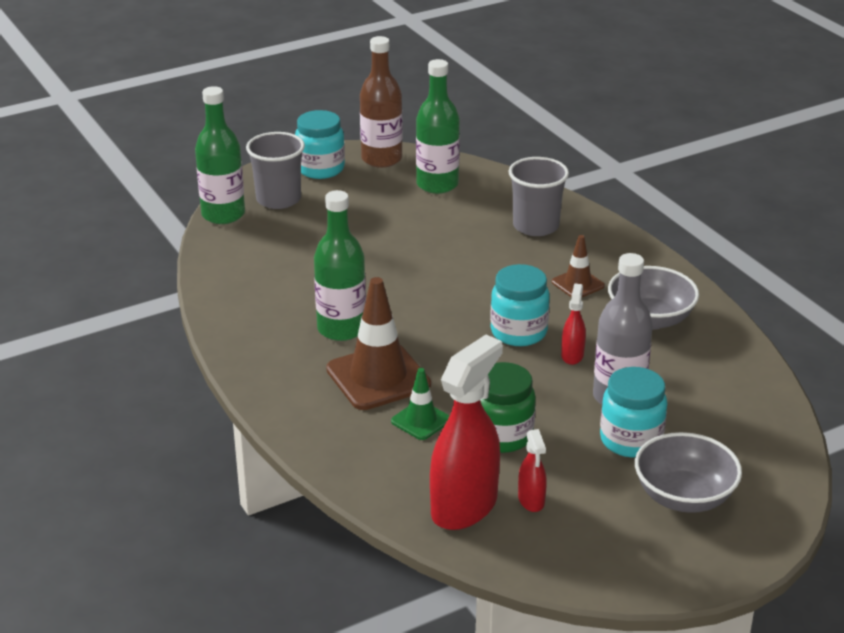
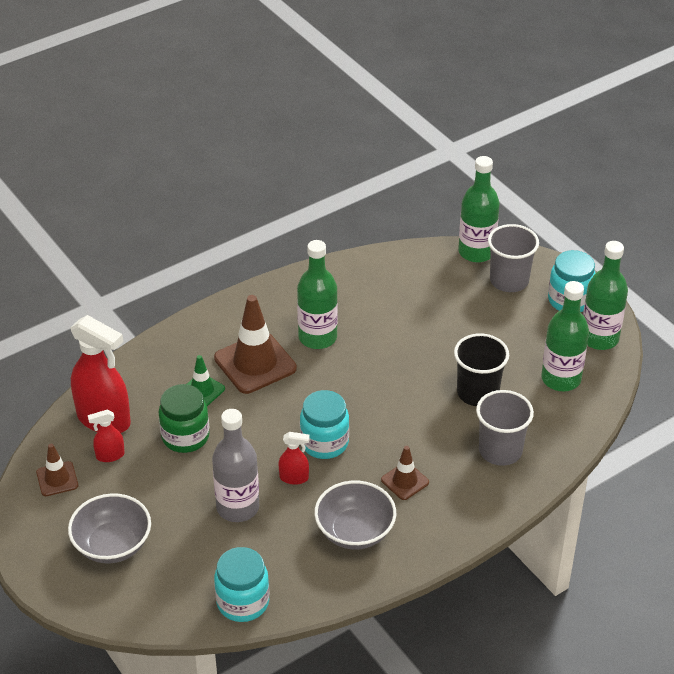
camera: 85 degrees right, 10 degrees up
(381, 159) = (599, 338): brown bottle -> green bottle
(451, 232) = (477, 393): none -> black cup
(573, 549) = (57, 479): none -> brown traffic cone
(631, 440) = (181, 514): turquoise jar -> turquoise jar (243, 602)

